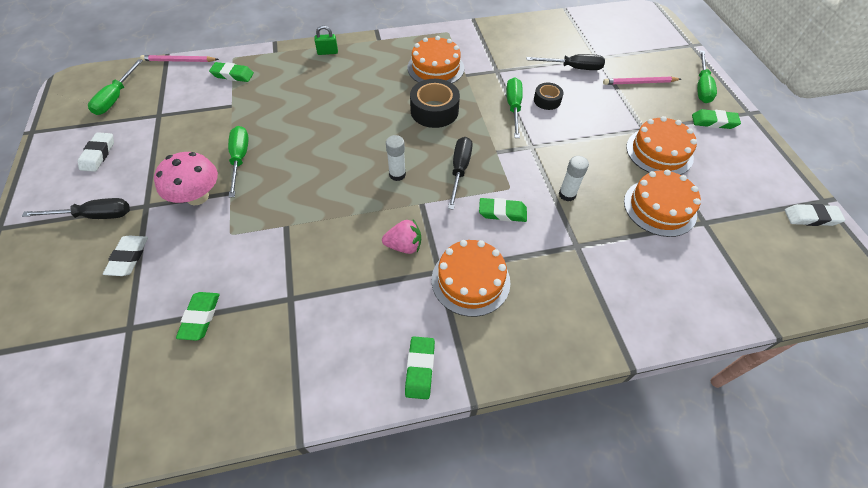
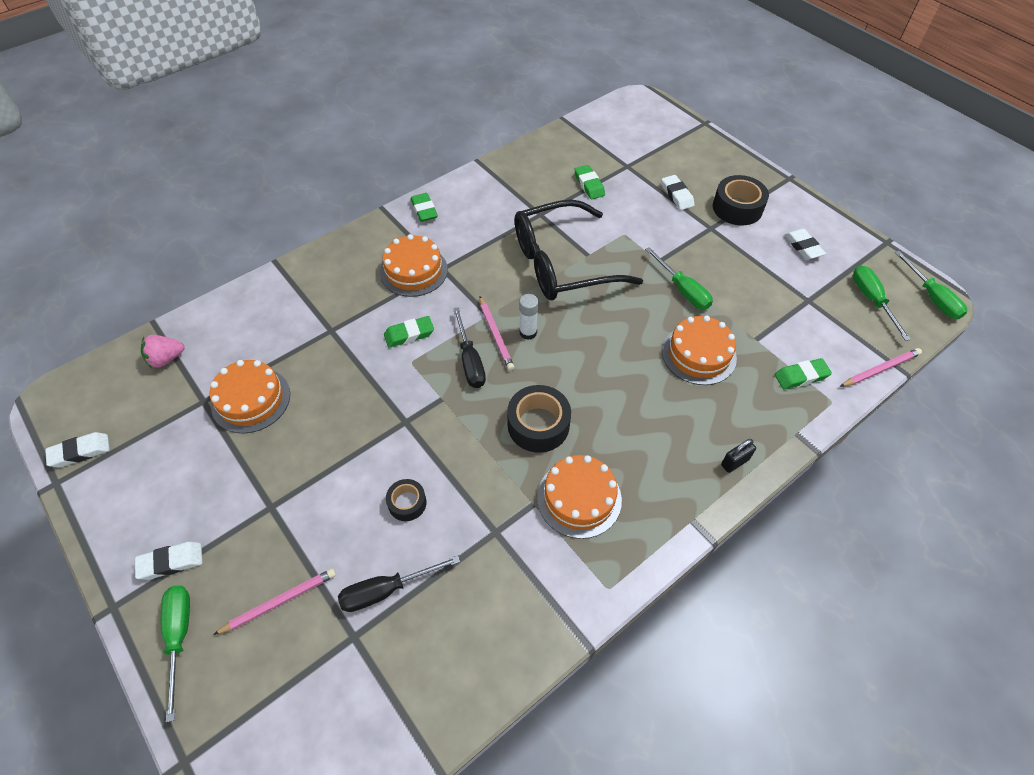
camera: 155 degrees right, 0 degrees up
(94, 216) = (737, 208): black screwdriver -> black tape
(197, 197) = (680, 248): pink mushroom -> none
(318, 226) = (562, 264): none -> black glasses
(327, 52) = (735, 462): green padlock -> black padlock
(404, 246) = (481, 275): pink strawberry -> pink strawberry (166, 359)
(426, 183) = (495, 335): none -> pink pencil
(513, 107) = (446, 471): green screwdriver -> green screwdriver (931, 297)
(567, 194) = (350, 377): white glue stick -> none
(659, 152) = (250, 476): orange cake -> orange cake (699, 354)
(714, 122) = (171, 562): green eraser -> white eraser

